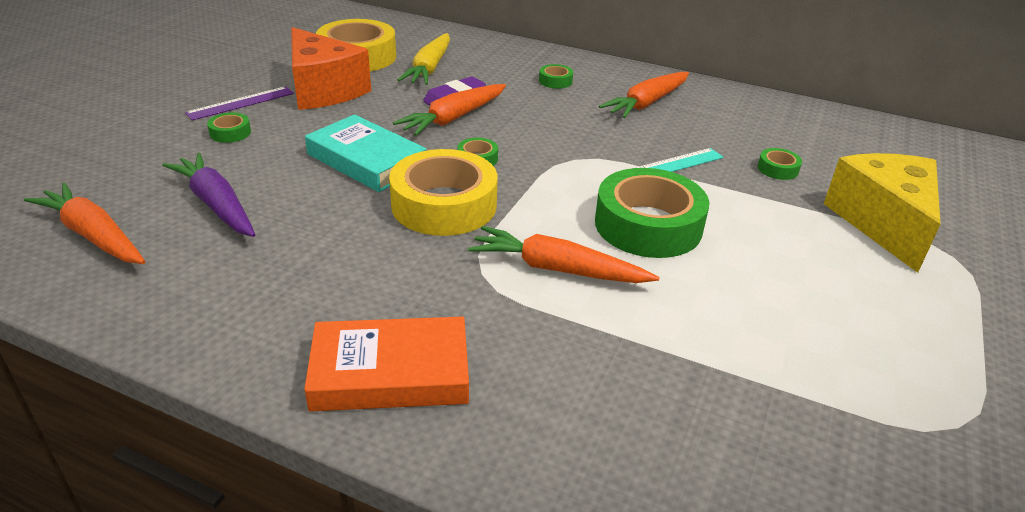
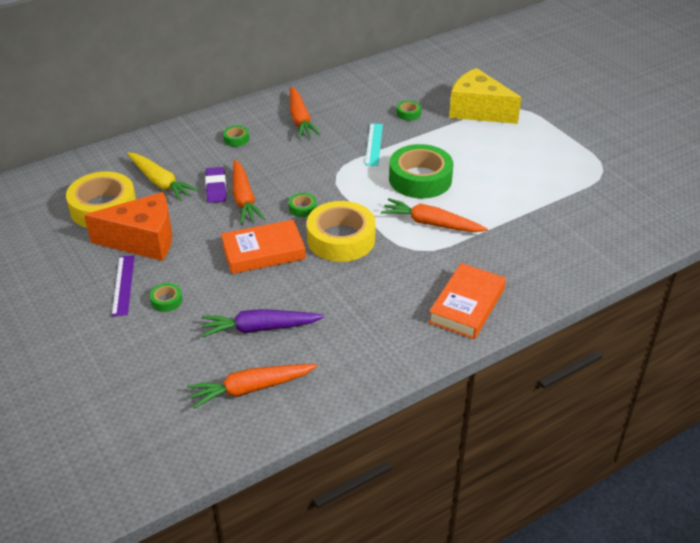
camera: 55 degrees left, 5 degrees up
(366, 160) = (263, 252): turquoise book -> orange book
(558, 269) = (431, 224): orange carrot -> orange carrot turned 60 degrees clockwise

